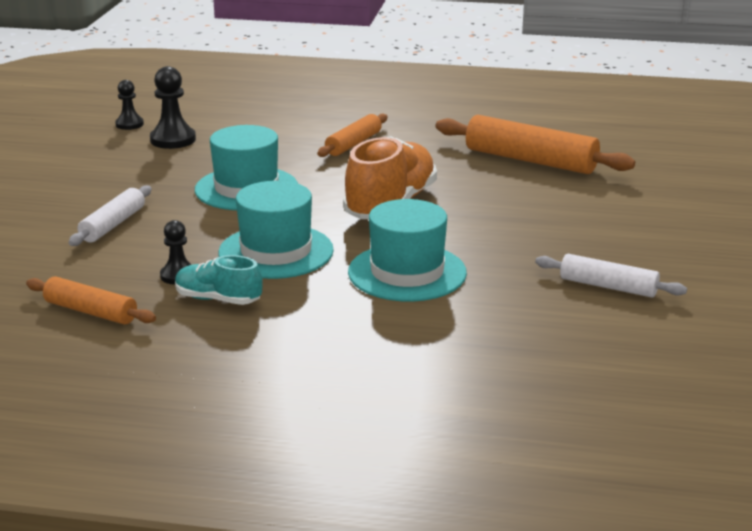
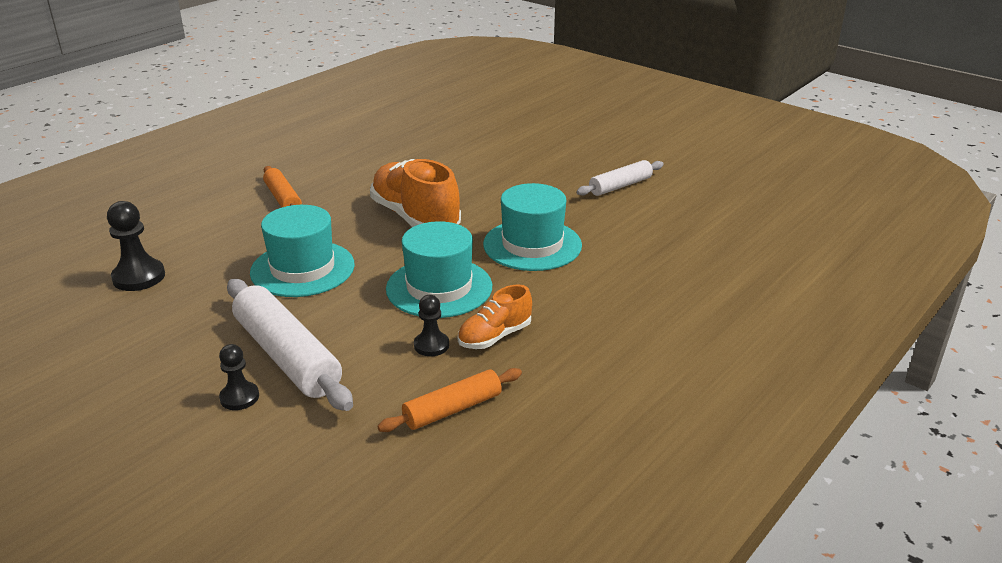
camera: 60 degrees left, 5 degrees up
(113, 225) = (287, 356): white rolling pin -> white rolling pin, size x1.71
(129, 124) = (59, 291): black pawn -> black pawn (239, 397)
(218, 299) = (495, 336): turquoise shoe -> orange shoe
(530, 160) = (410, 147): orange rolling pin -> none

